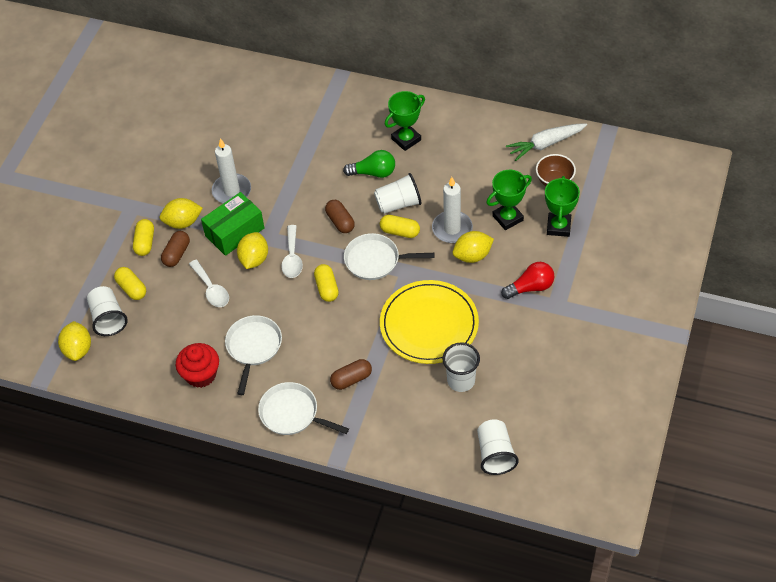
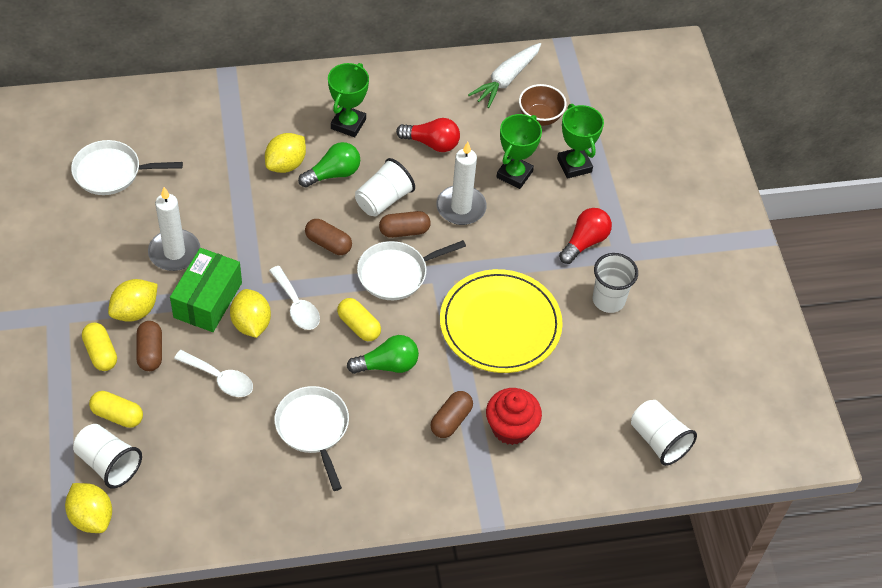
camera: 35 degrees left, 0 degrees up
(201, 374) = (268, 486): red cupcake -> red cupcake (511, 428)
(292, 413) = (406, 488): white pan -> white pan (111, 172)
(330, 323) = (387, 365): none -> green light bulb
(400, 231) = (404, 231): yellow capsule -> brown capsule
(459, 174) = (431, 143): none -> red light bulb
(461, 381) = (573, 374): white cup -> white cup (608, 300)
(472, 256) = (501, 229): yellow lemon -> yellow lemon (286, 164)

